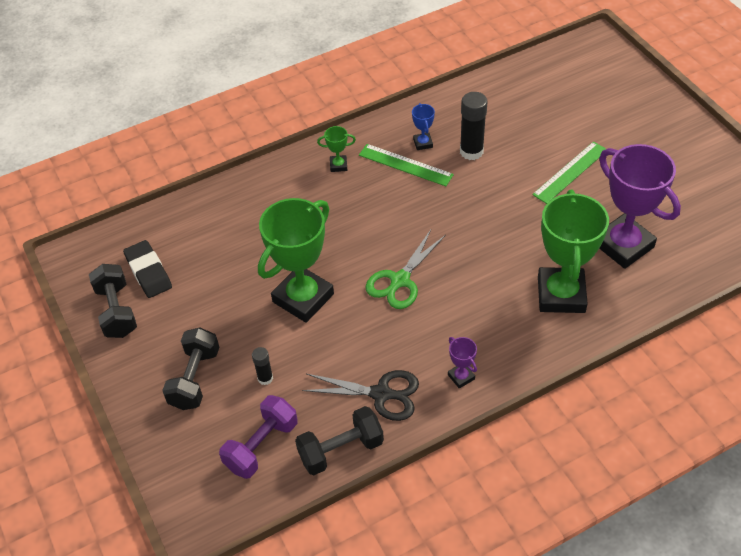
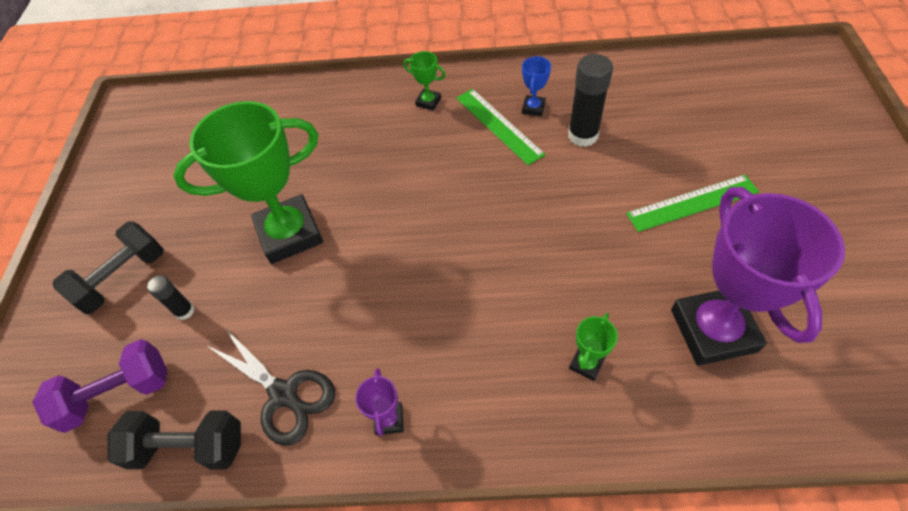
camera: 30 degrees right, 5 degrees up
(117, 311) = (118, 173): black dumbbell -> none
(148, 272) = (175, 145): black eraser -> none
(399, 281) = (402, 258): green scissors -> none
(561, 294) = (586, 363): green trophy -> green trophy, size x0.42

